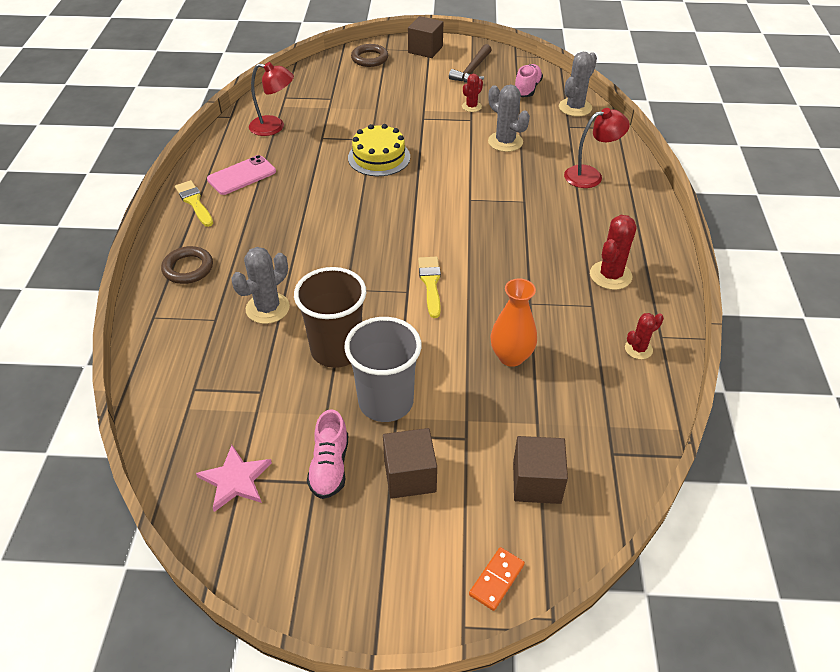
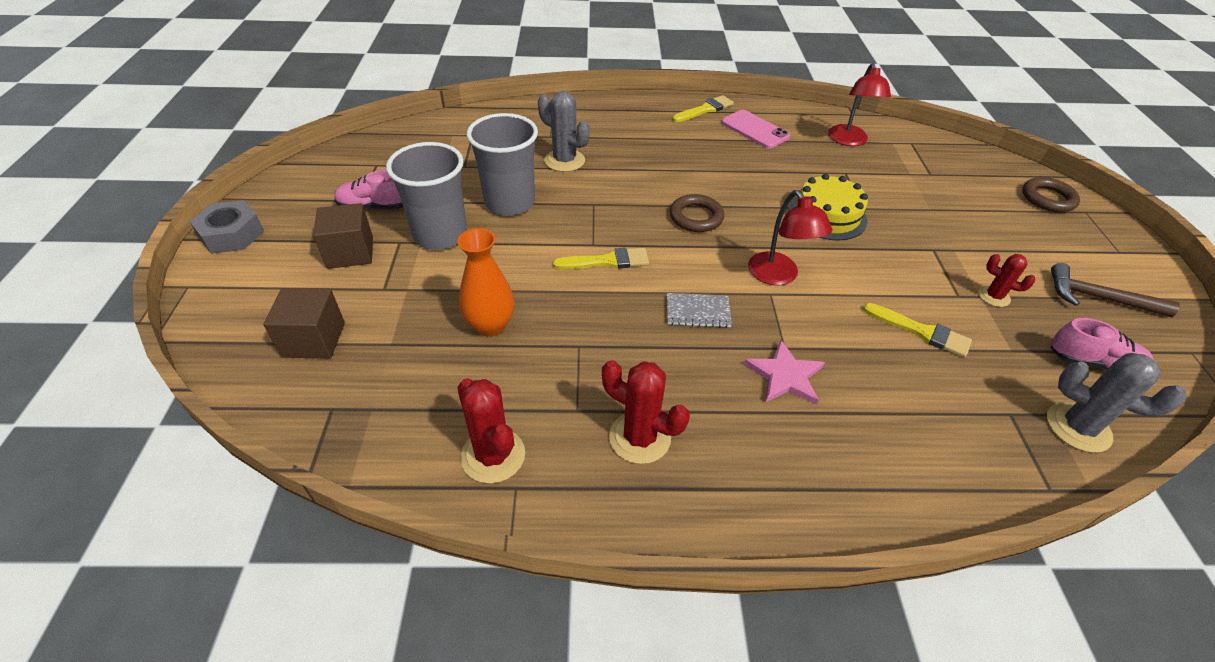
camera: 85 degrees right, 0 degrees up
(188, 268) = (613, 117): brown ring -> brown ring (696, 217)
(235, 480) = (375, 162): pink star -> pink star (785, 376)
(336, 350) = (510, 202): brown cup -> grey cup
(369, 607) = (232, 234): none -> grey nut
(425, 49) = (1118, 248): brown cube -> none
(490, 237) = (697, 311): none -> grey notebook
(497, 580) = (219, 307): orange domino -> none
(505, 142) = (921, 331): grey cactus -> yellow brush
(590, 175) = (880, 433): red lamp -> red lamp (778, 276)
(638, 349) = (493, 455): red cactus -> red cactus, size x1.66

